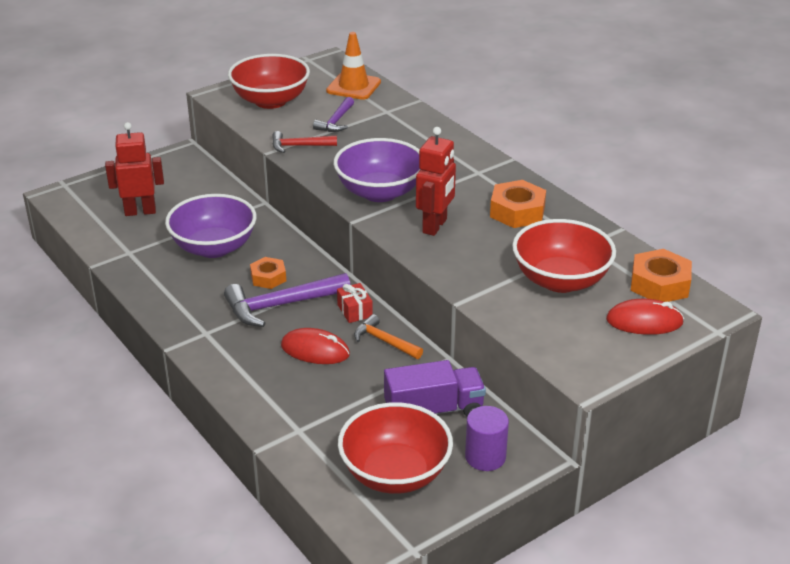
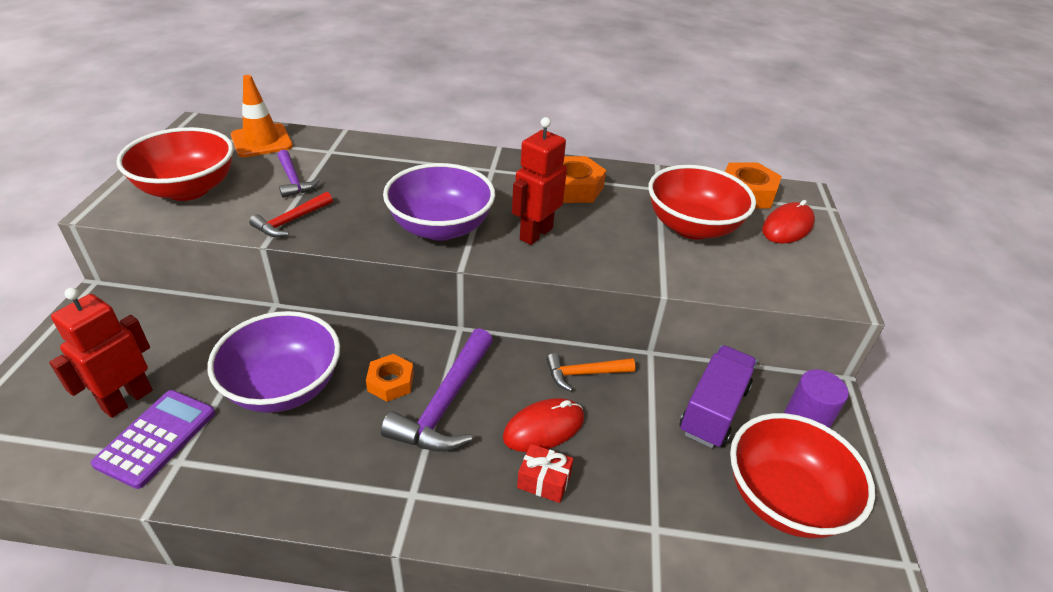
camera: 50 degrees left, 5 degrees up
(132, 236) = (156, 438): none -> purple calculator
(354, 311) = (518, 362): red gift -> red gift (544, 481)
(435, 226) = (535, 234): red robot -> red robot turned 120 degrees counterclockwise

